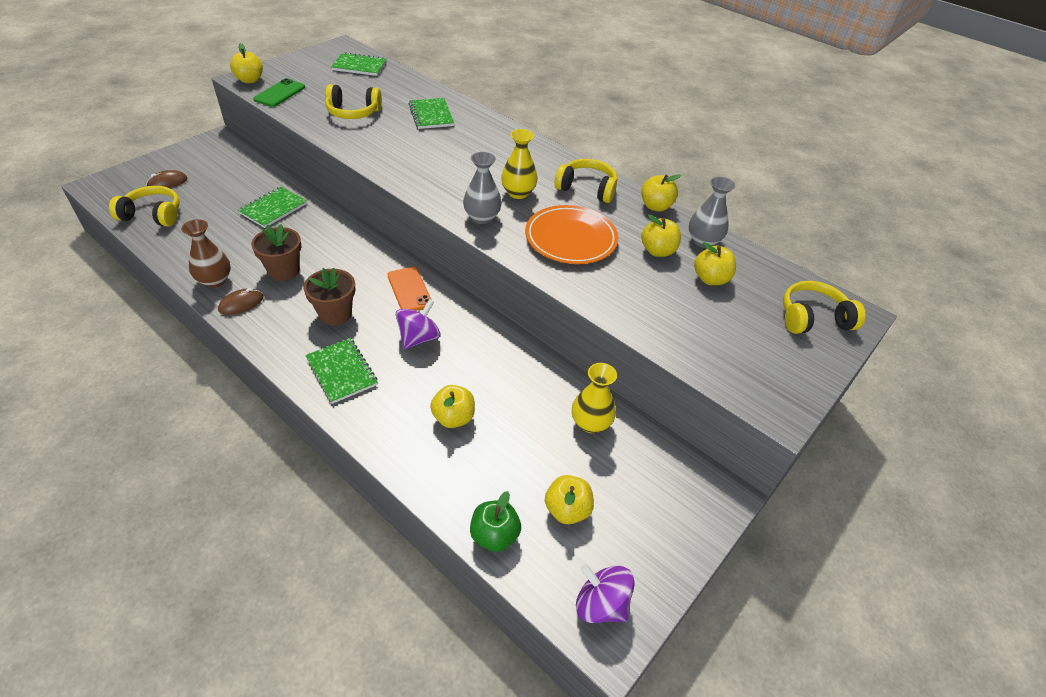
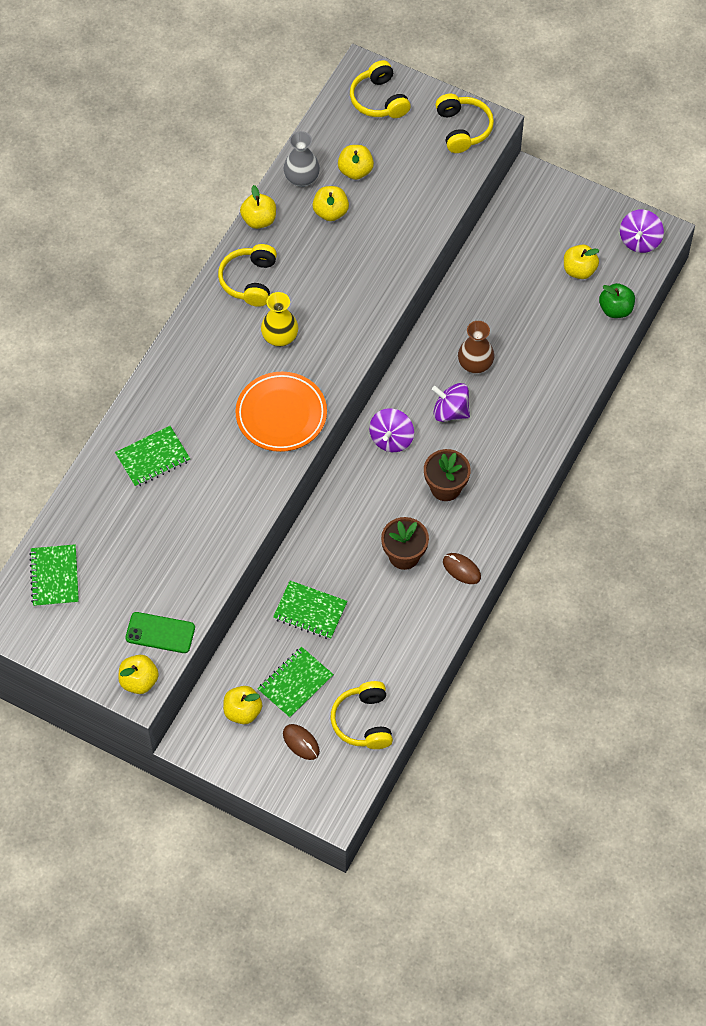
camera: 100 degrees left, 15 degrees up
(215, 280) = (440, 607): brown vase -> brown vase (475, 364)
(342, 372) = (510, 455): green notebook -> green notebook (295, 683)
(353, 112) = (176, 538): yellow headphones -> yellow headphones (462, 129)
(409, 290) = (391, 439): orange phone -> purple spinning top
(453, 418) = (526, 361): yellow apple -> yellow apple (242, 711)
(482, 217) = (332, 358): grey vase -> none
(571, 239) = (338, 281): orange plate -> orange plate (281, 414)
(590, 423) = (496, 267): yellow vase -> none

